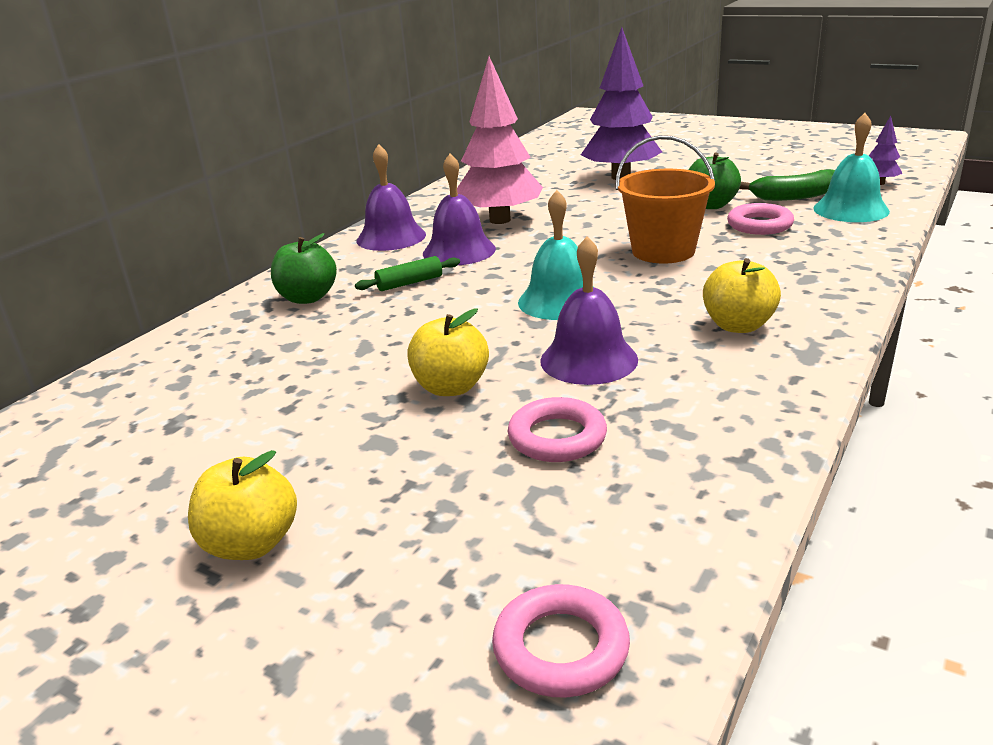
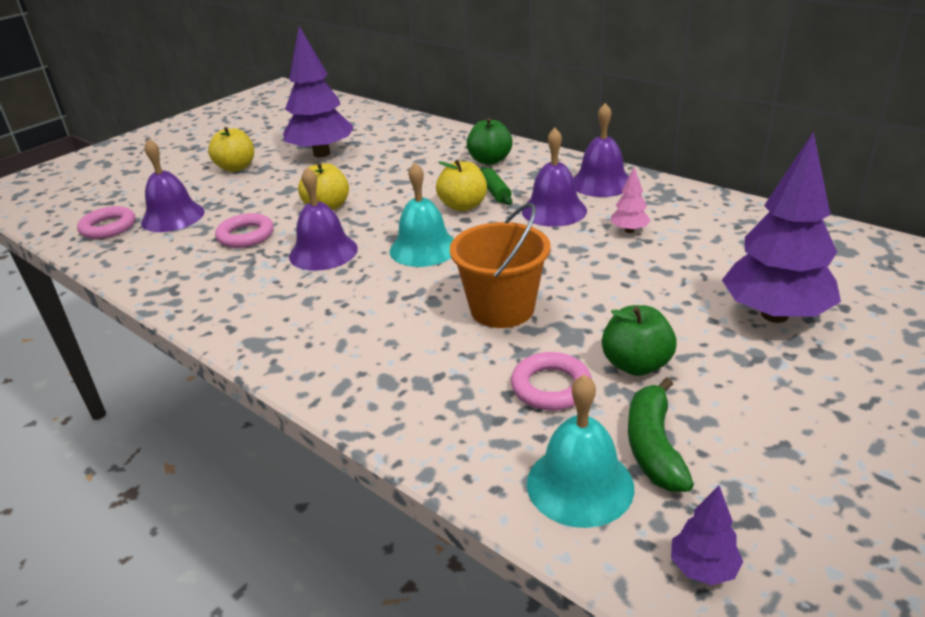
camera: 100 degrees right, 5 degrees up
(218, 445) = (322, 154): none -> purple tree
(498, 555) = (173, 217): none -> purple bell
(500, 220) = (629, 230): pink tree -> pink tree, size x0.44
(738, 326) = (323, 320): yellow apple -> yellow apple (463, 206)

